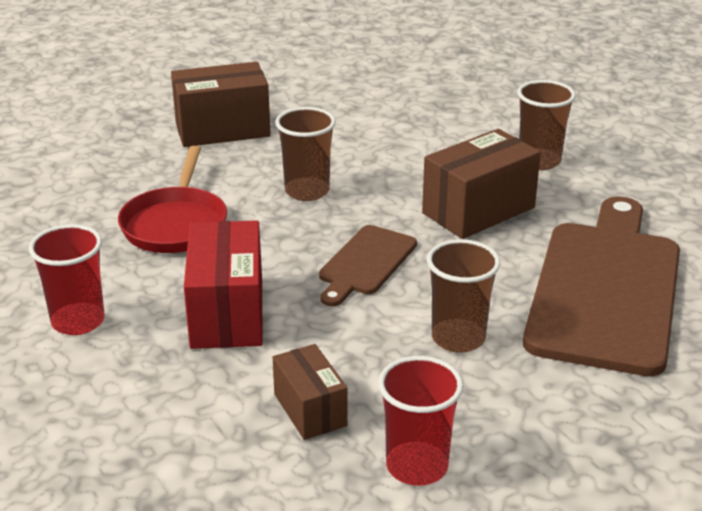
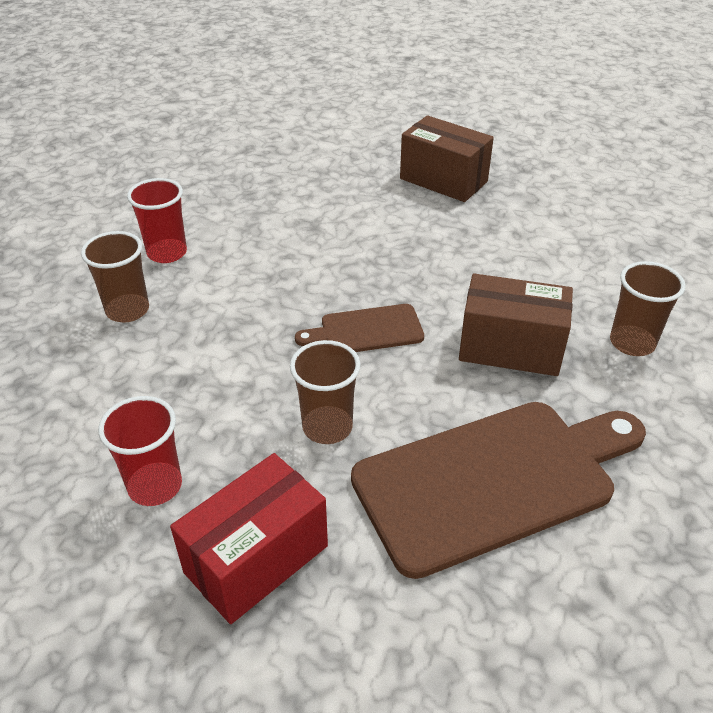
camera: 50 degrees right, 10 degrees up
(176, 223) = (310, 227): red pan -> none
(227, 313) = (238, 303): red box -> red box (256, 559)
(307, 191) = (420, 255): brown cup -> brown cup (127, 310)
(310, 410) = (171, 398): brown box -> none

